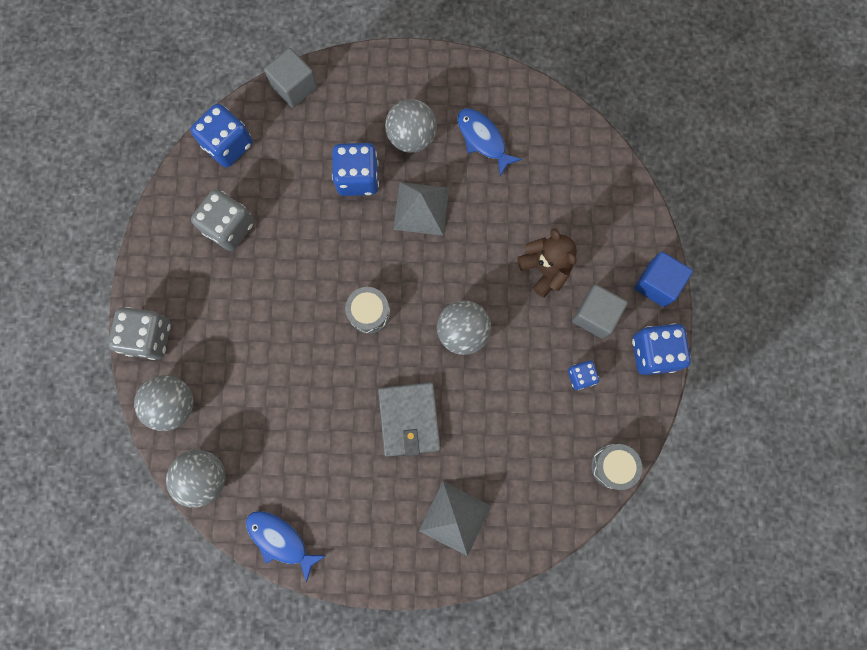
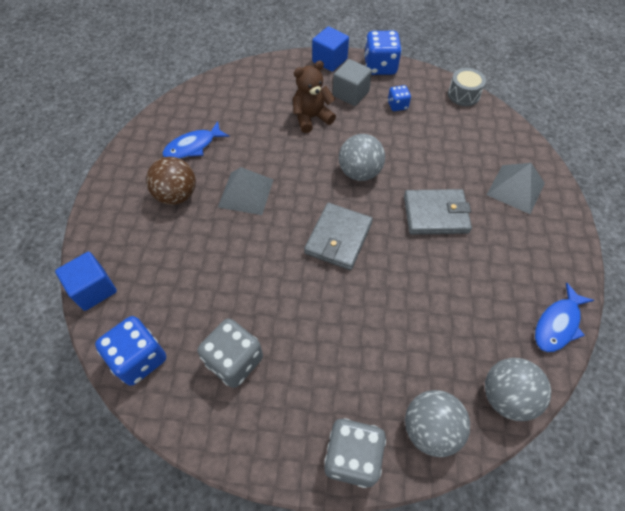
camera: 85 degrees left, 20 degrees down
(294, 87) = (94, 289): grey cube -> blue cube
(357, 178) = (206, 239): blue dice -> none
(369, 313) = (338, 238): grey drum -> grey wallet
(411, 137) = (177, 195): grey ball -> brown ball

